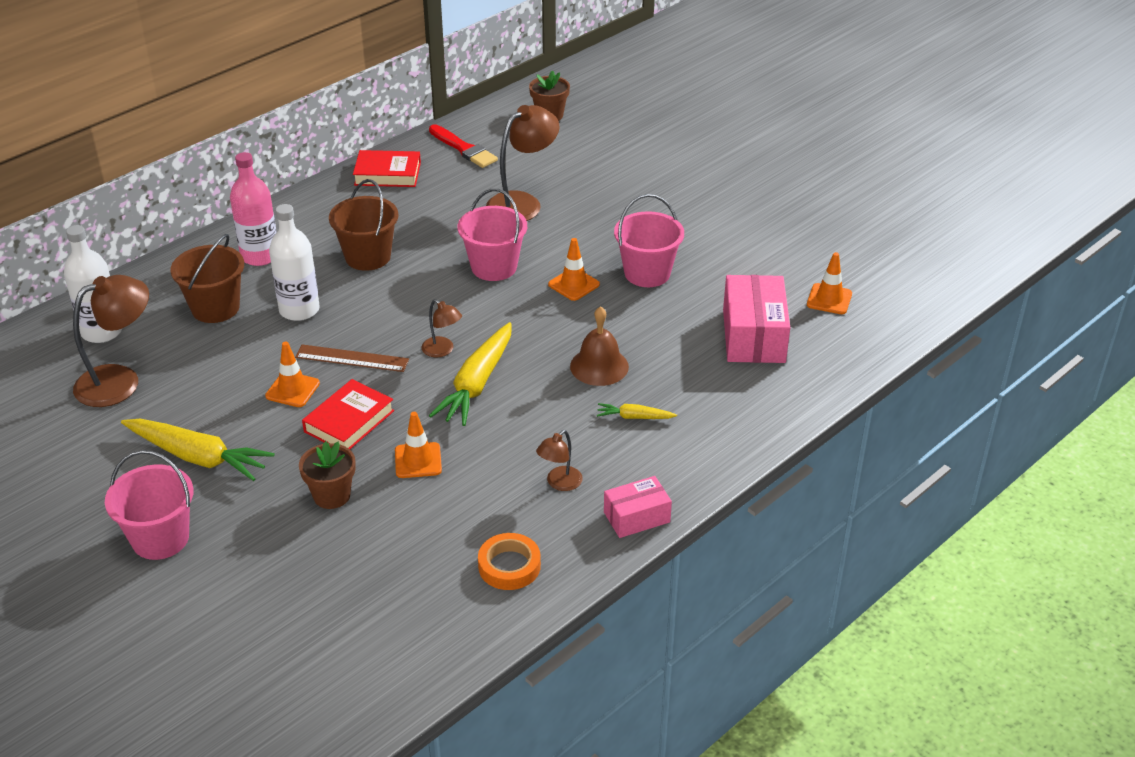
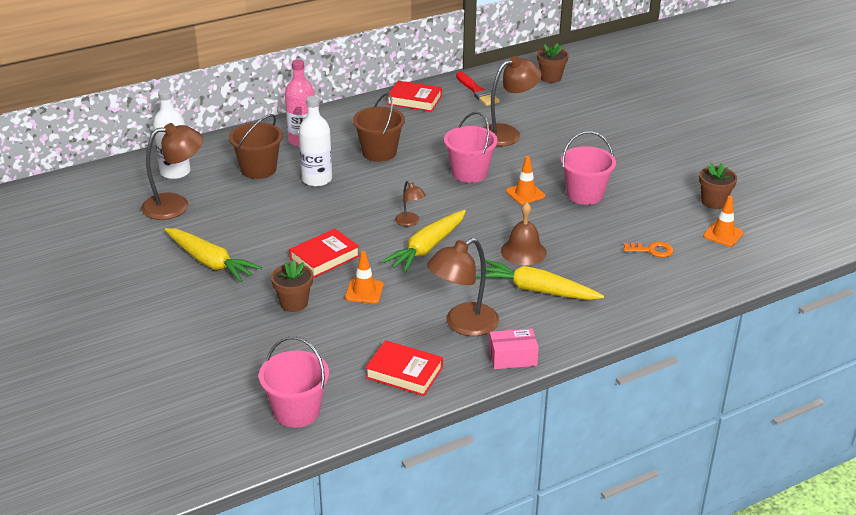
camera: 15 degrees right, 5 degrees down
(160, 538) = (165, 309): pink bucket -> pink bucket (296, 411)
(292, 390) = (292, 230): orange traffic cone -> none
(352, 358) = (342, 217): brown ruler -> none
(509, 566) = (404, 372): orange tape -> red book
(559, 483) = (463, 325): brown lamp -> brown lamp, size x1.93
(634, 417) = (537, 290): yellow carrot -> yellow carrot, size x2.05
(753, 336) = (652, 250): pink box -> orange key
(803, 257) = (713, 202): none -> brown flower pot

